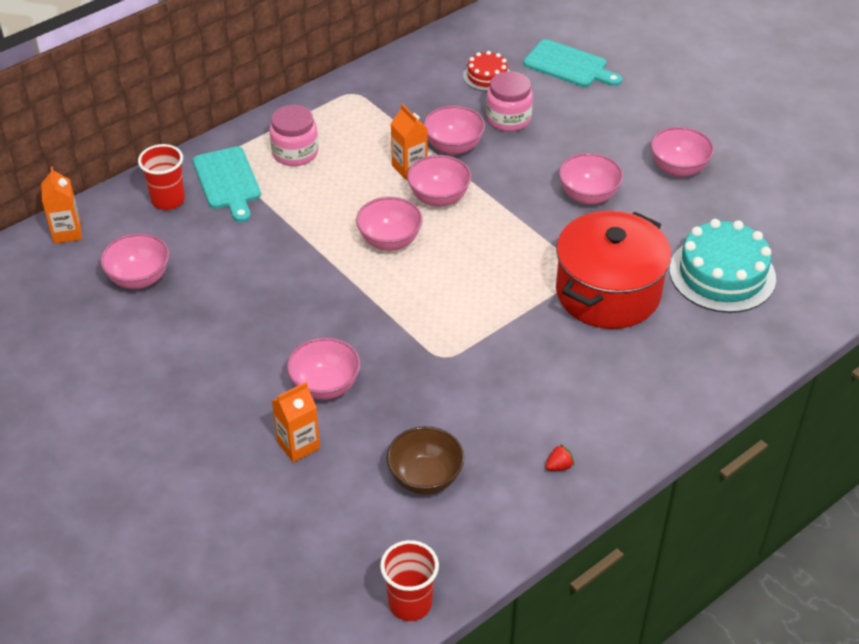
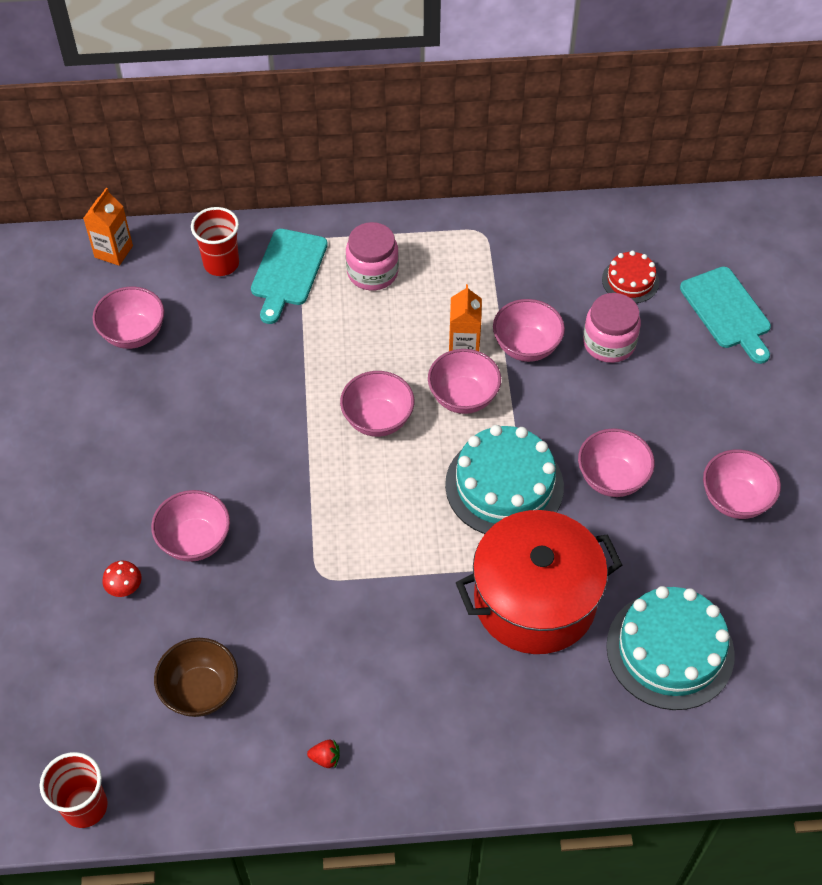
camera: 35 degrees right, 10 degrees up
(298, 445) = (124, 587): orange carton -> red mushroom
(520, 236) = (504, 485): none -> turquoise cake

